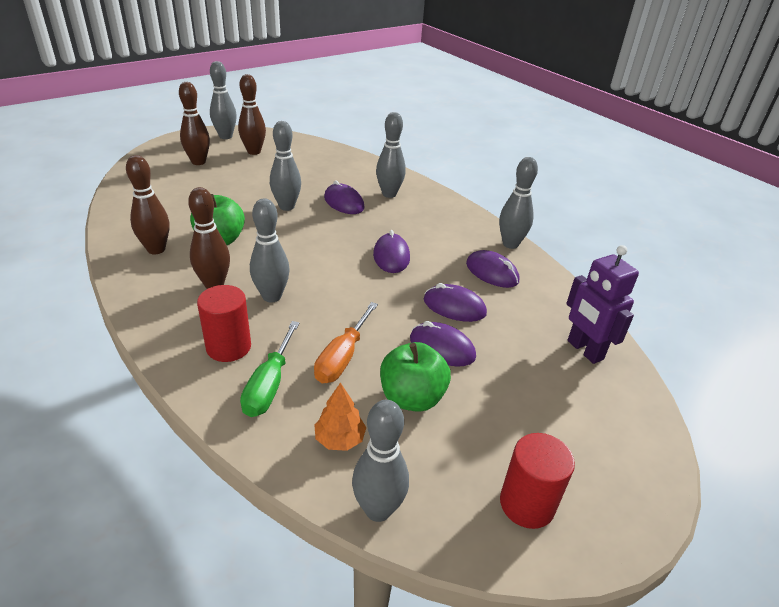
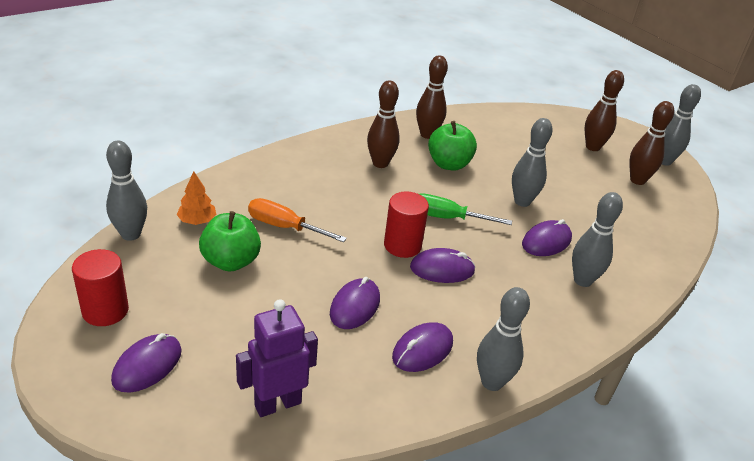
camera: 90 degrees right, 0 degrees up
(228, 347) = (302, 172): red cylinder -> red cylinder (402, 245)
(269, 385) = (258, 190): green screwdriver -> green screwdriver (446, 218)
(272, 296) = (366, 192): grey bowling pin -> none
(442, 347) = (291, 288): purple mouse -> purple mouse (147, 365)

